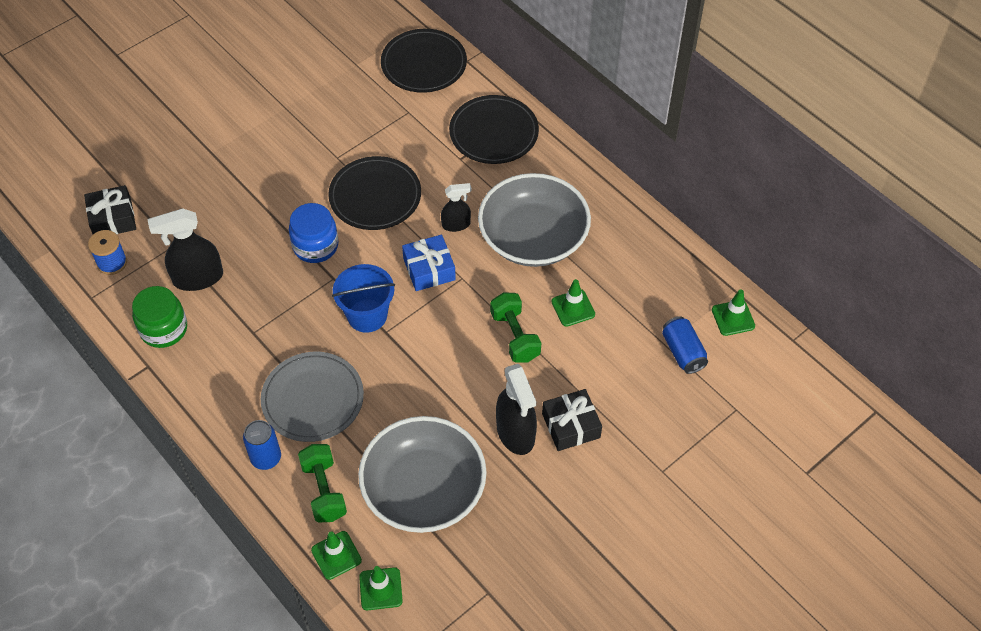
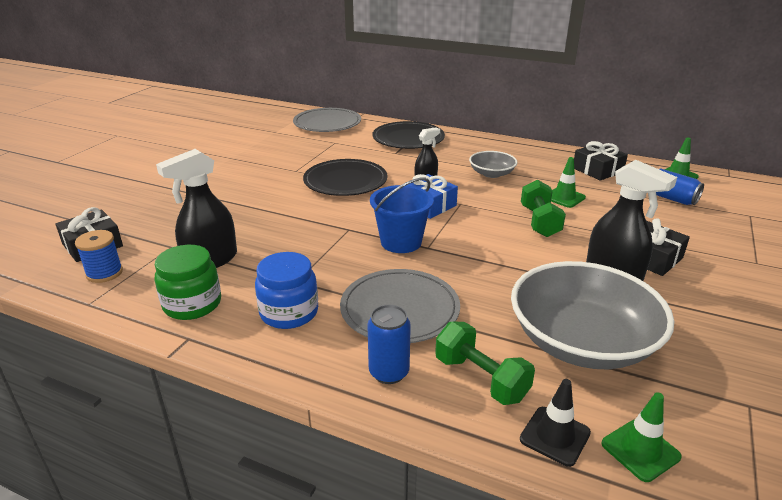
camera: 25 degrees left, 25 degrees down
(315, 246) = (316, 216): blue jar -> blue jar (289, 312)
(336, 555) = (555, 436): green traffic cone -> black traffic cone
(424, 64) = (327, 123): black plate -> grey plate
(515, 336) = (539, 222): green dumbbell -> green dumbbell turned 45 degrees clockwise
(533, 238) = (491, 173): grey bowl -> grey bowl, size x0.49
(654, 274) = (597, 170): none -> black gift

